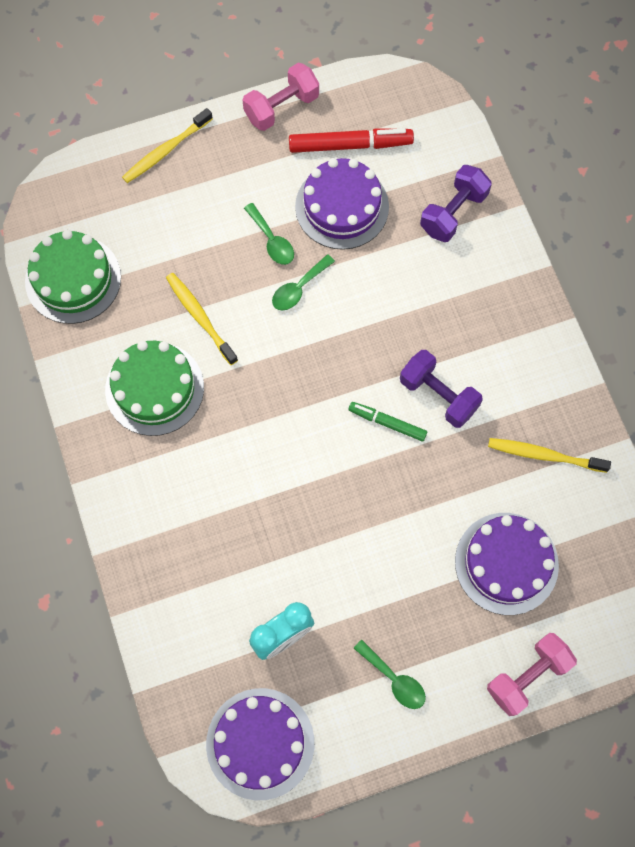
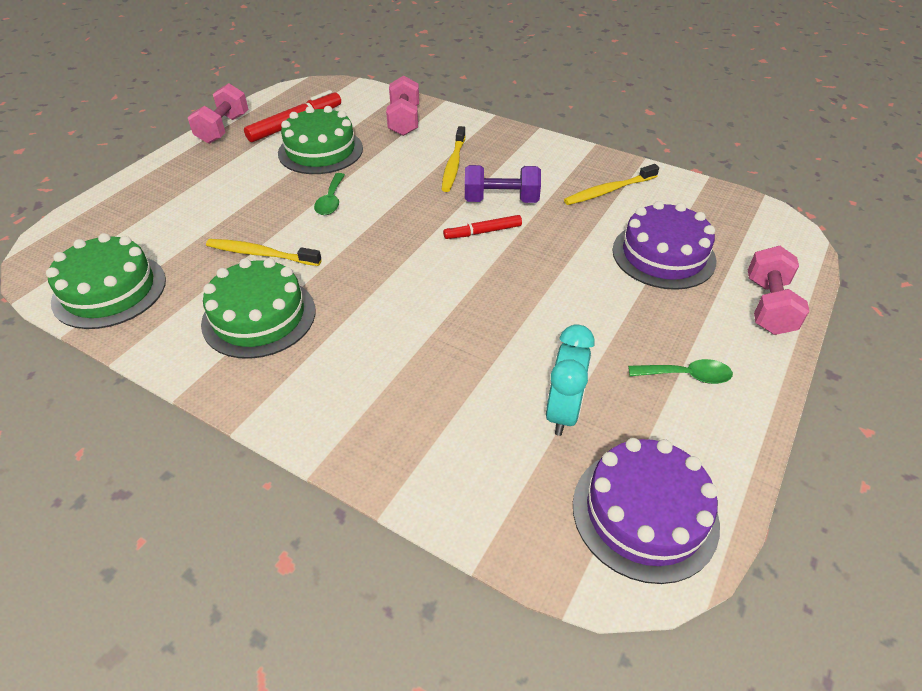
camera: 40 degrees left, 25 degrees down
(166, 150) = (142, 184): yellow toothbrush -> yellow toothbrush (453, 164)
(272, 241) = (282, 188): green spoon -> none
(342, 207) = (320, 151): purple cake -> green cake
(387, 423) = (483, 232): green marker -> red marker
(453, 213) = (404, 121): purple dumbbell -> pink dumbbell

